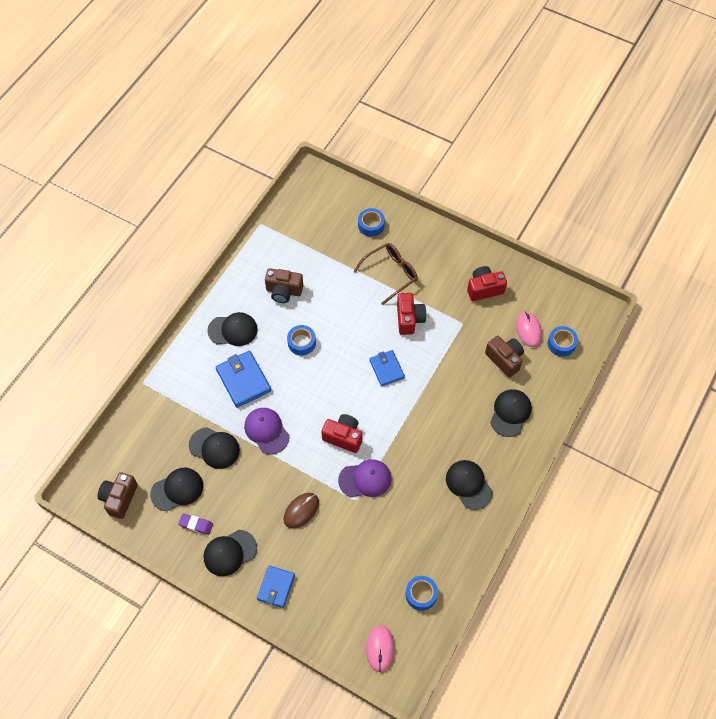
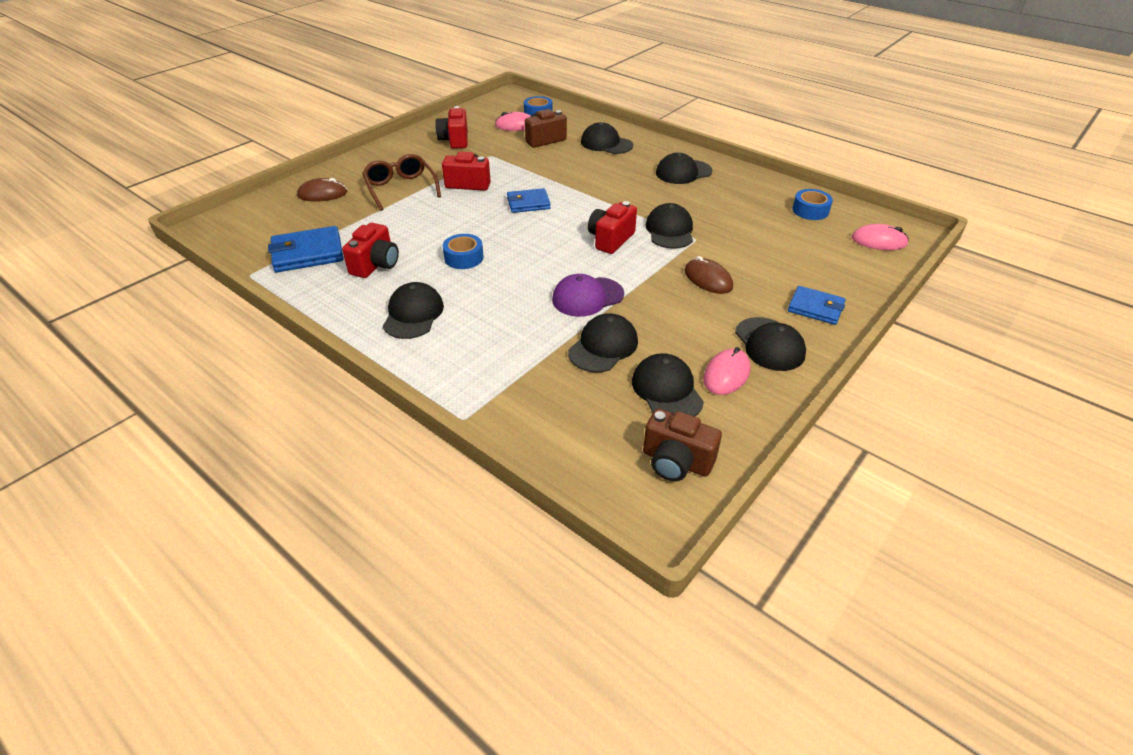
camera: 80 degrees left, 20 degrees down
(196, 525) = (726, 374): purple eraser -> pink mouse
(243, 380) = (501, 311): blue wallet -> blue wallet (308, 253)
(284, 291) = (376, 265): brown camera -> red camera
(365, 479) = (669, 230): purple cap -> black cap
(371, 225) = (322, 194): blue tape -> brown mouse

